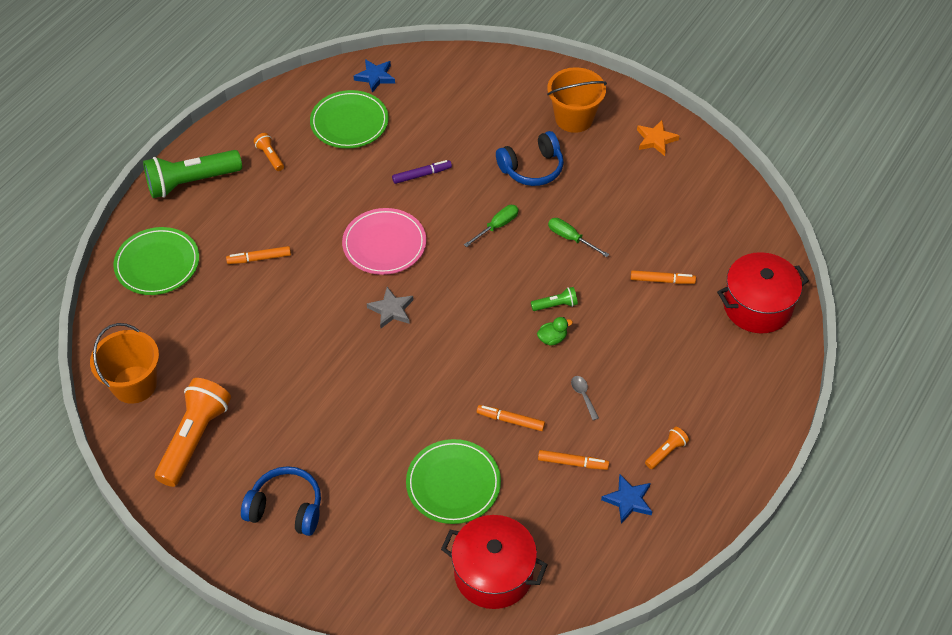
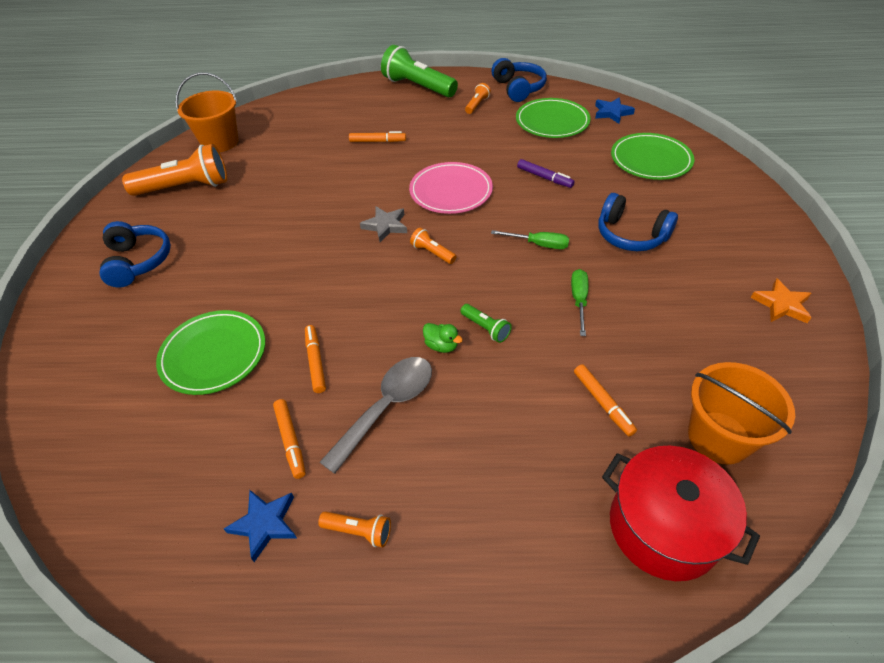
camera: 60 degrees right, 5 degrees down
(157, 264) = (333, 105): green plate -> green plate (650, 160)
(259, 258) = (377, 141): orange marker -> orange marker turned 135 degrees clockwise
(272, 112) = (518, 88): none -> blue headphones
(451, 295) = (432, 253): none -> orange flashlight
(493, 573) = (112, 439): red pot -> none
(574, 118) = (724, 234): orange bucket -> orange bucket (719, 437)
(583, 395) = (387, 407): grey spoon -> grey spoon, size x2.24

